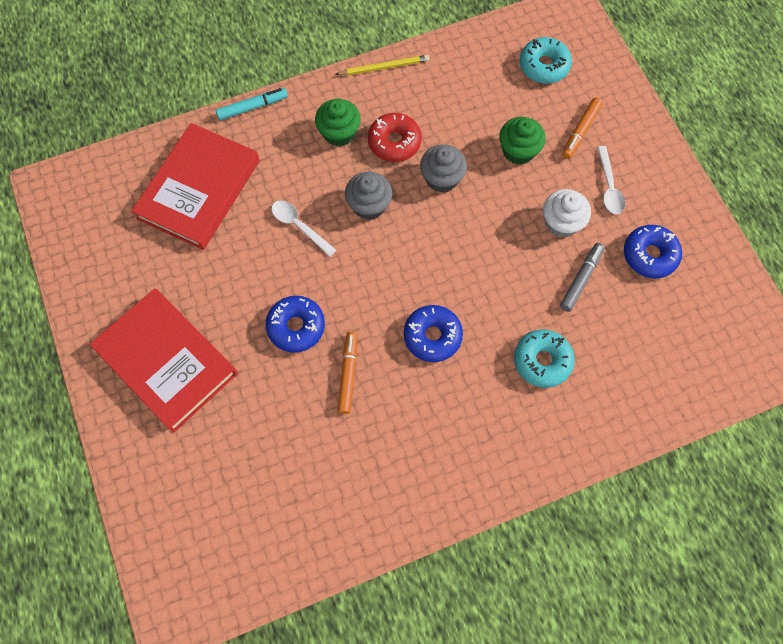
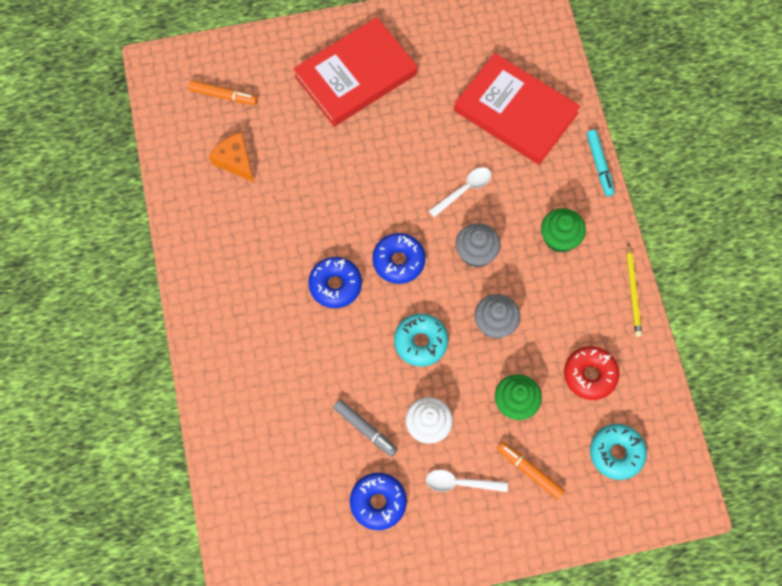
camera: 100 degrees right, 0 degrees up
(296, 327) = (366, 176): blue donut -> blue donut (398, 261)
(297, 480) = (235, 161): none -> orange cheese
(348, 374) = (315, 211): orange marker -> orange marker (223, 95)
(394, 142) = (542, 287): red donut -> red donut (590, 375)
(542, 361) = (292, 374): turquoise donut -> turquoise donut (420, 342)

